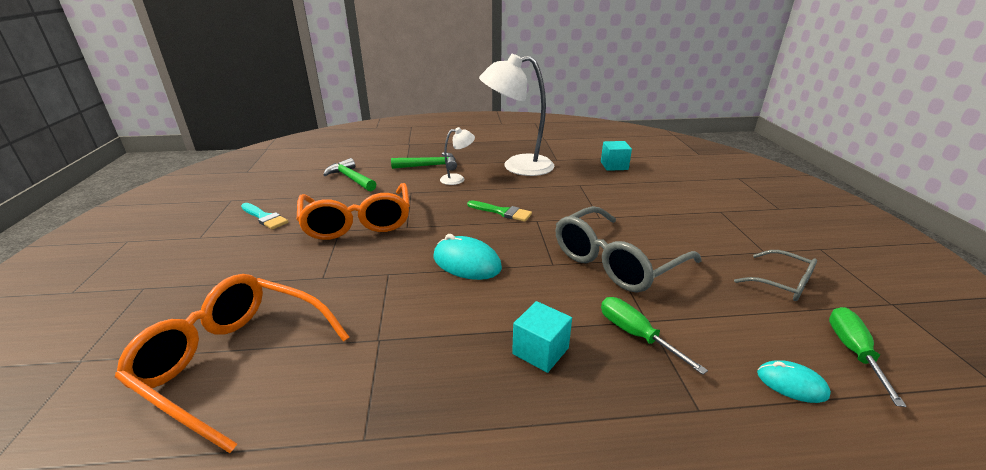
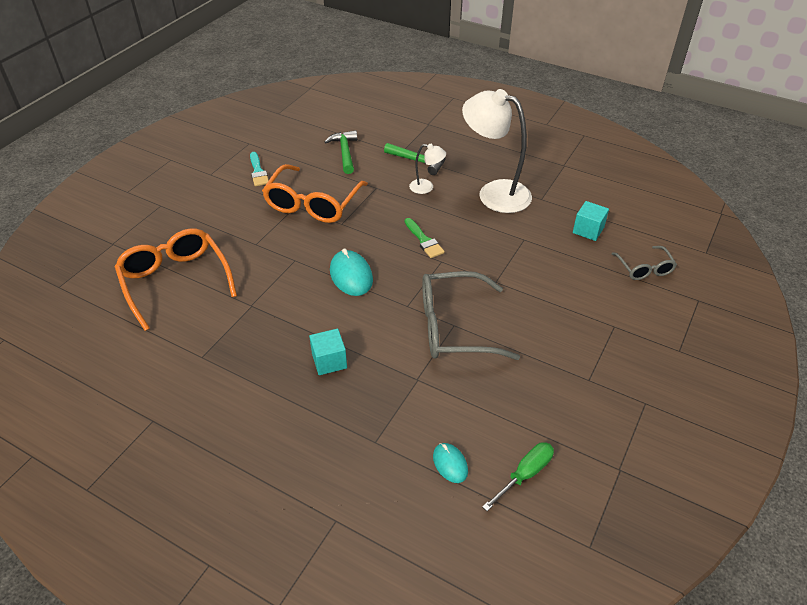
camera: 35 degrees right, 15 degrees up
(636, 335) = (397, 383): green screwdriver -> none
(781, 283) = (557, 408): grey glasses -> grey glasses (644, 268)

